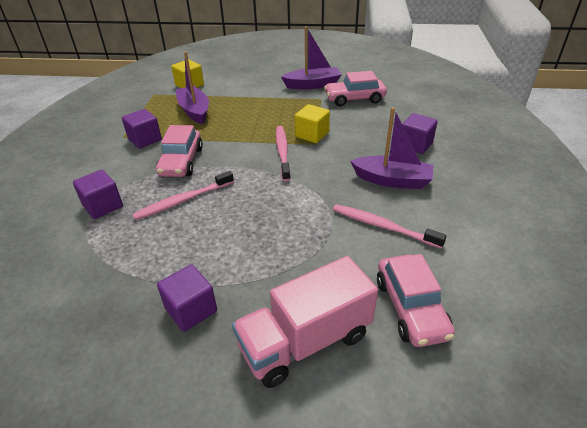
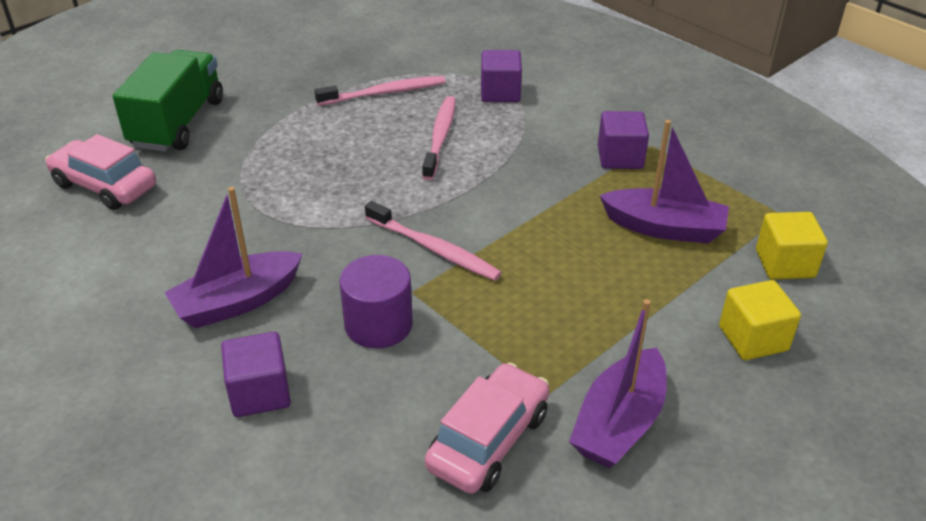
camera: 130 degrees right, 0 degrees up
(181, 162) = (523, 163): pink car -> none
(191, 310) = (291, 91): purple cube -> none
(305, 341) = (178, 123): pink truck -> green truck
(312, 135) = (440, 302): yellow cube -> yellow cube (753, 338)
(344, 141) = (378, 324): none -> purple cylinder
(383, 226) = (194, 237): pink toothbrush -> pink toothbrush (385, 93)

